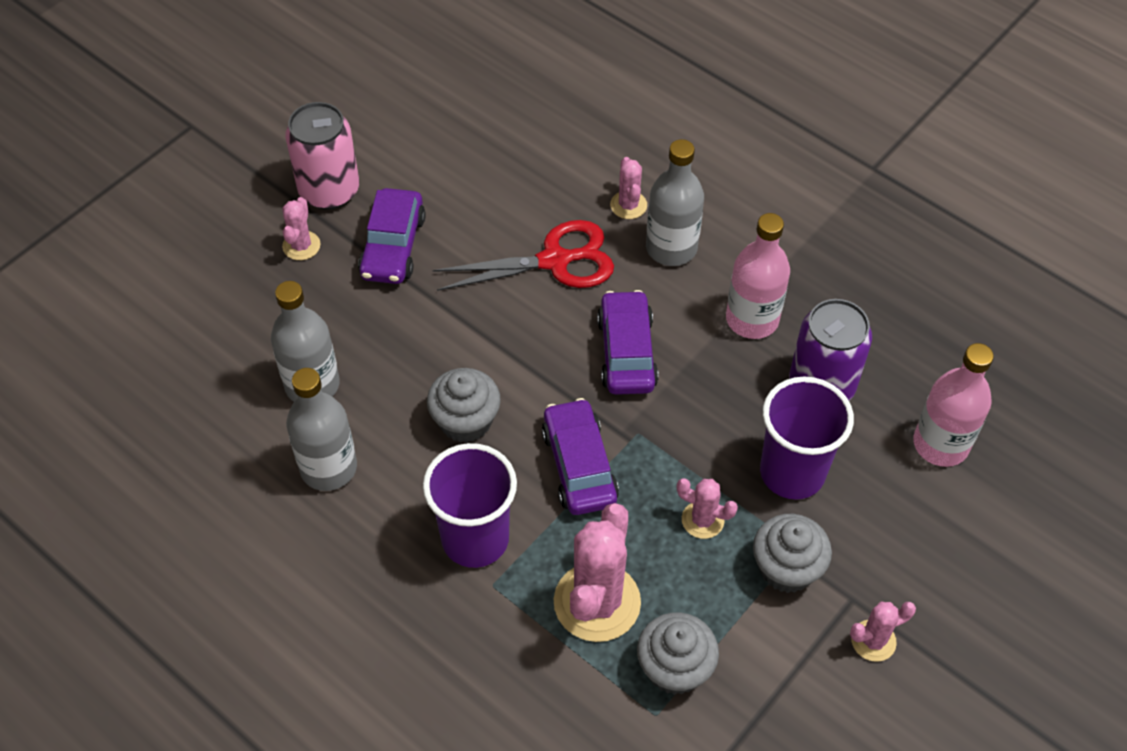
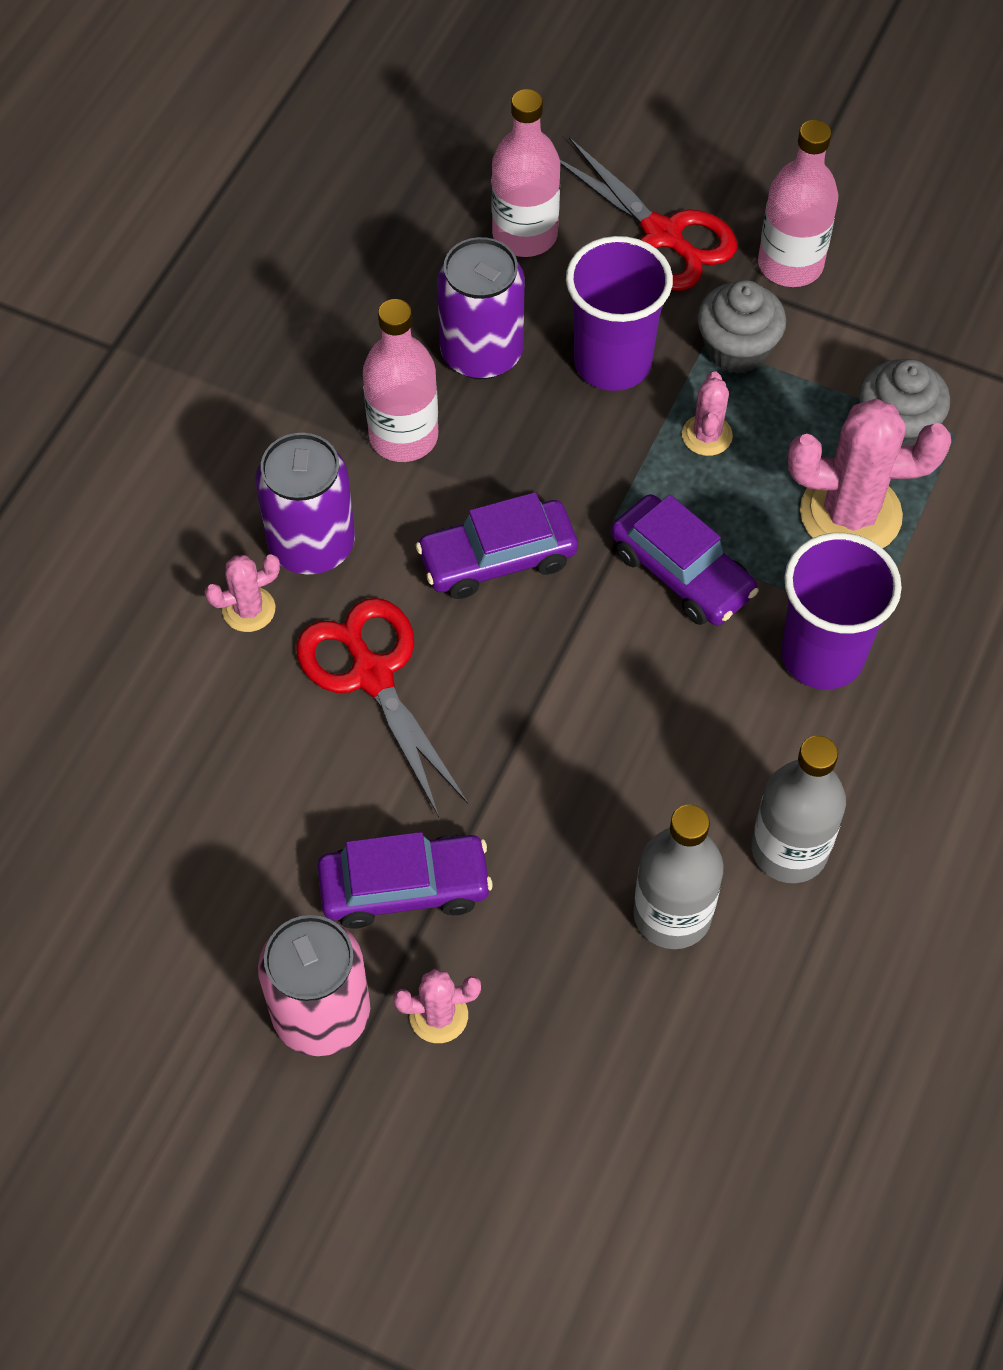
camera: 105 degrees left, 5 degrees up
(465, 421) = (663, 712): grey cupcake -> none
(579, 466) = (681, 572): purple car -> purple car turned 105 degrees counterclockwise
(671, 248) = (311, 544): grey bottle -> purple can
(873, 641) = (790, 264): pink cactus -> pink bottle
(924, 547) = (662, 235): none -> red scissors

